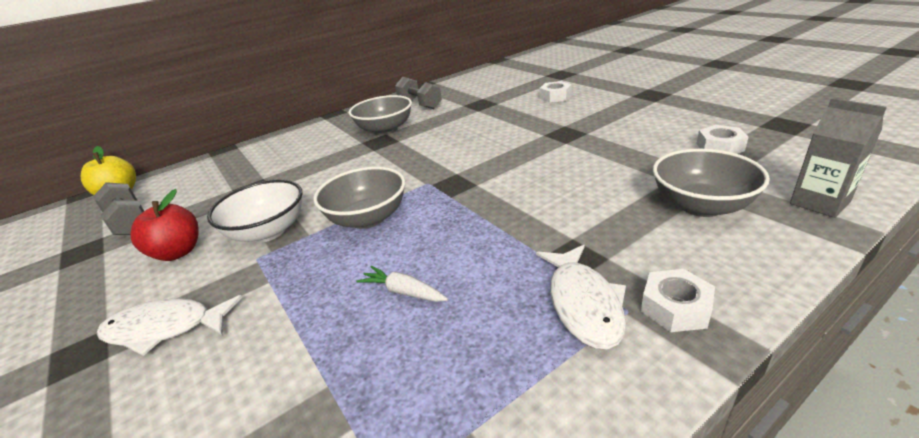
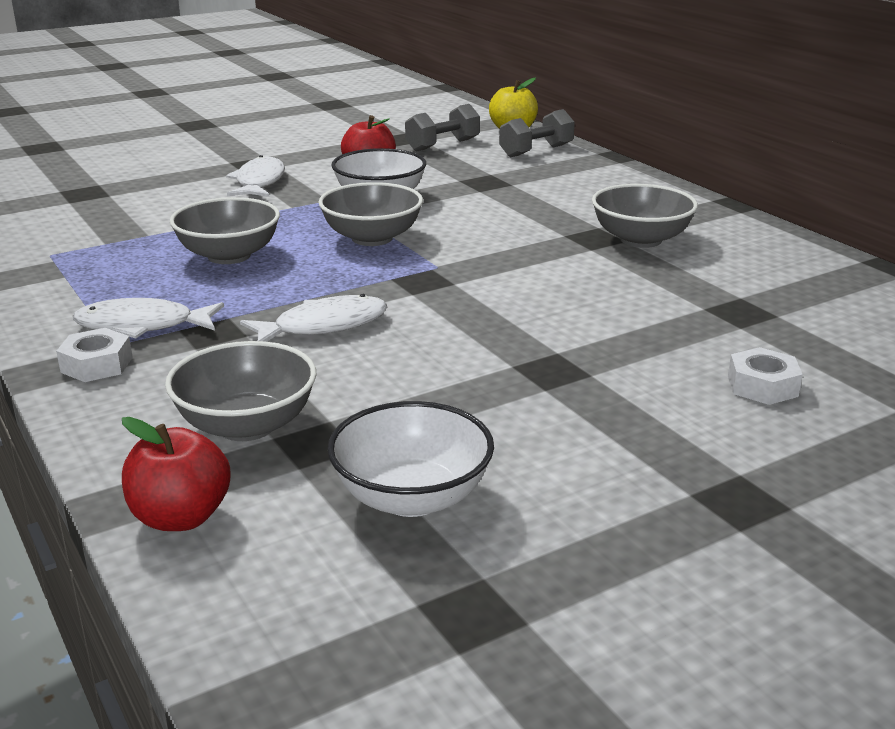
camera: 90 degrees right, 5 degrees down
(403, 292) = (229, 256): white carrot -> grey bowl
(420, 105) = (756, 262): grey dumbbell -> grey dumbbell (536, 151)
(542, 207) = (323, 326): none -> white fish
(720, 147) = (411, 497): white nut -> white bowl
(819, 203) = (181, 517): grey carton -> red apple

